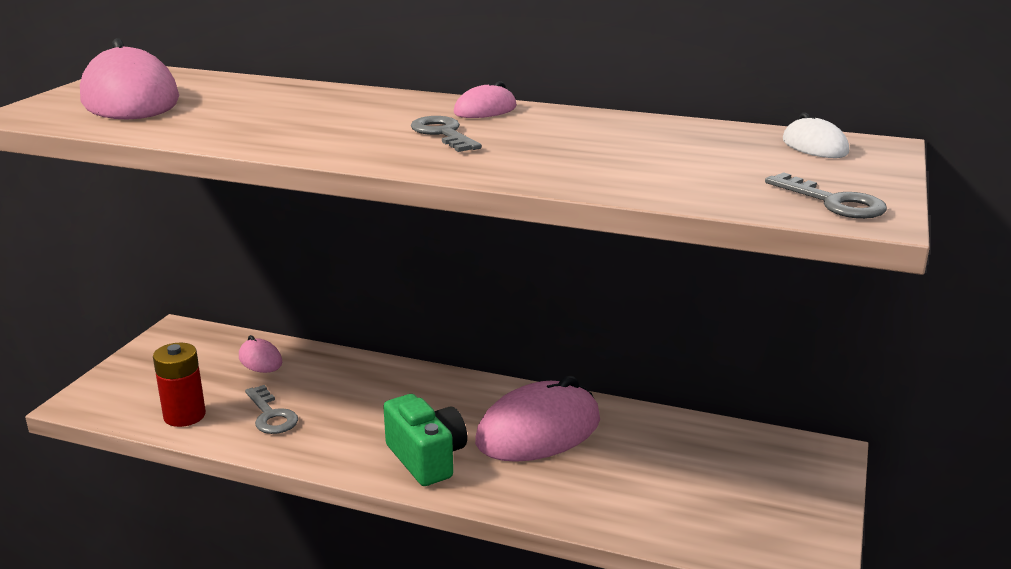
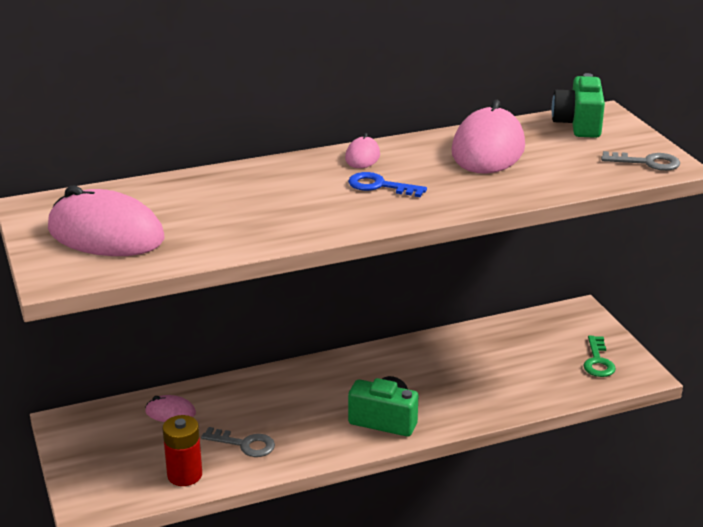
camera: 40 degrees left, 5 degrees up
(443, 134) = (380, 186): grey key -> blue key
(538, 431) = (422, 371): pink mouse -> pink mouse (488, 150)
(768, 519) = (598, 361): none -> green key
(814, 146) = (578, 124): white mouse -> green camera

